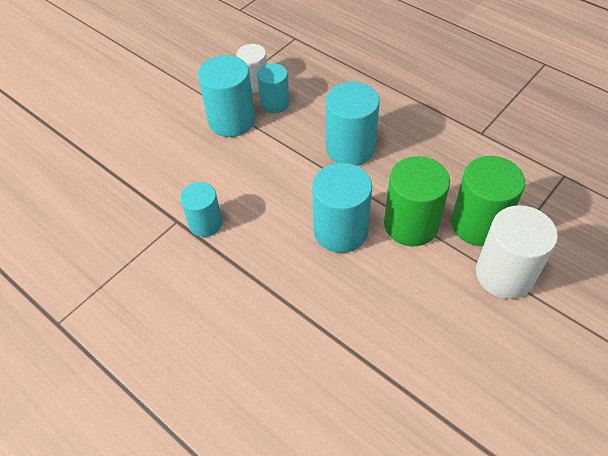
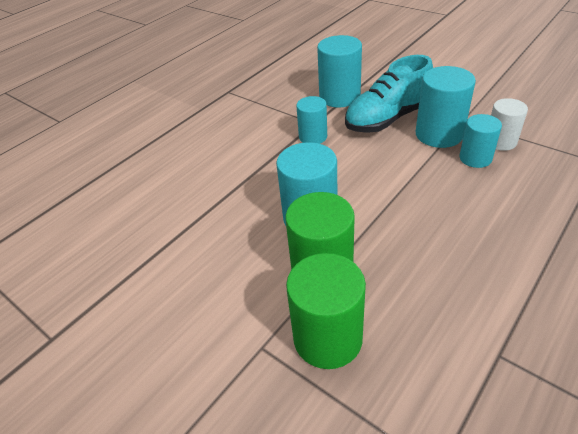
camera: 90 degrees right, 10 degrees down
(191, 155) = (387, 119): none -> turquoise shoe
(350, 148) = (425, 218): turquoise cylinder -> turquoise cylinder (339, 97)
(504, 274) = (254, 360): white cylinder -> none

